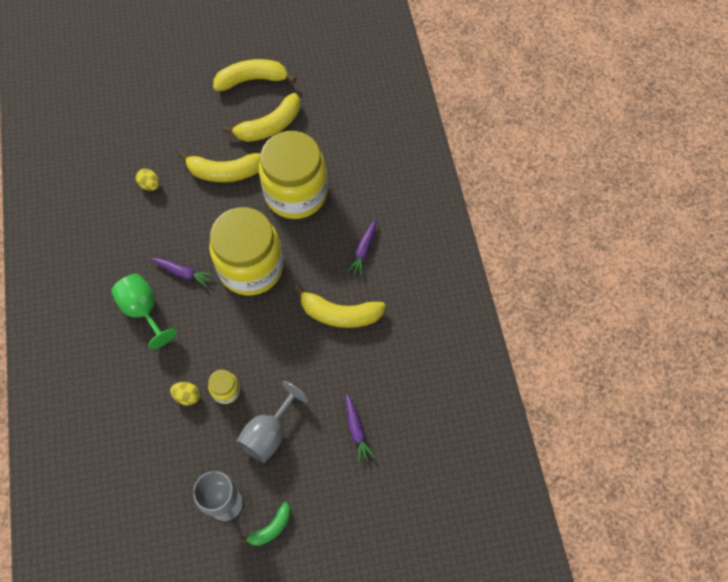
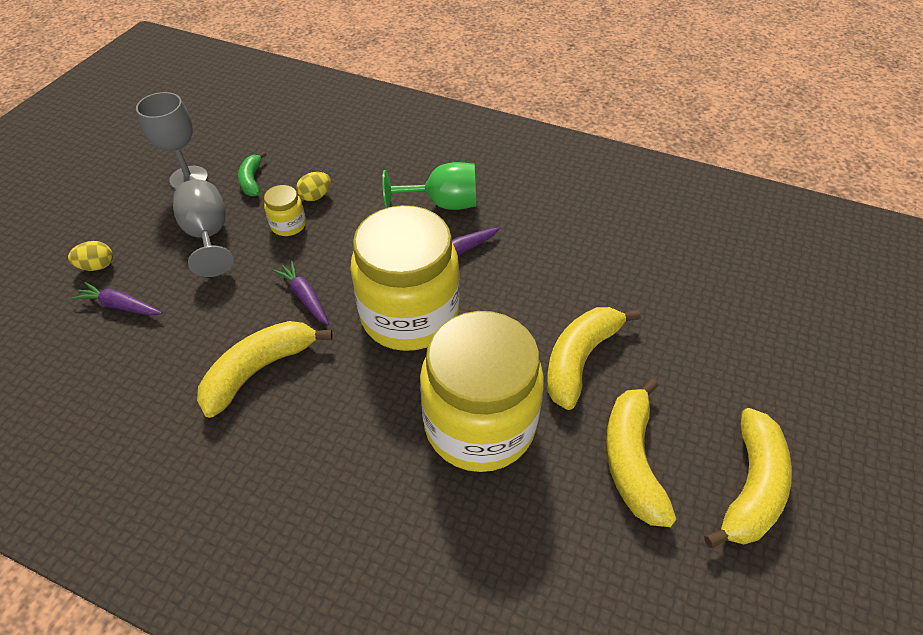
camera: 125 degrees right, 15 degrees down
(150, 185) = (613, 275): yellow egg -> yellow egg (97, 266)
(271, 528) = (129, 197): green banana -> green banana (252, 180)
(363, 250) = (315, 455): purple carrot -> purple carrot (305, 297)

